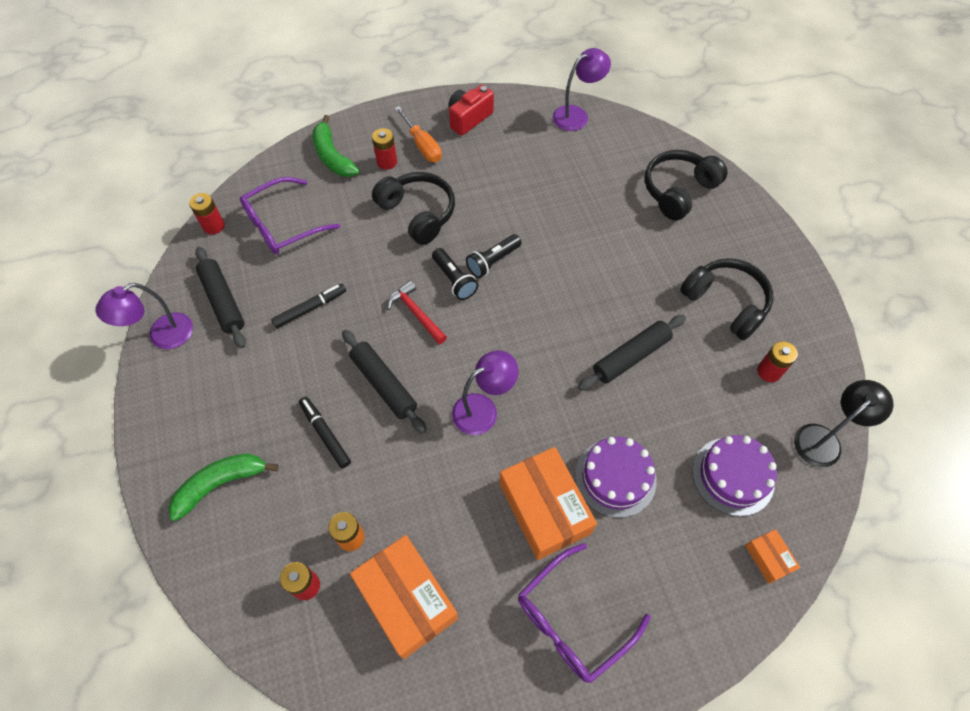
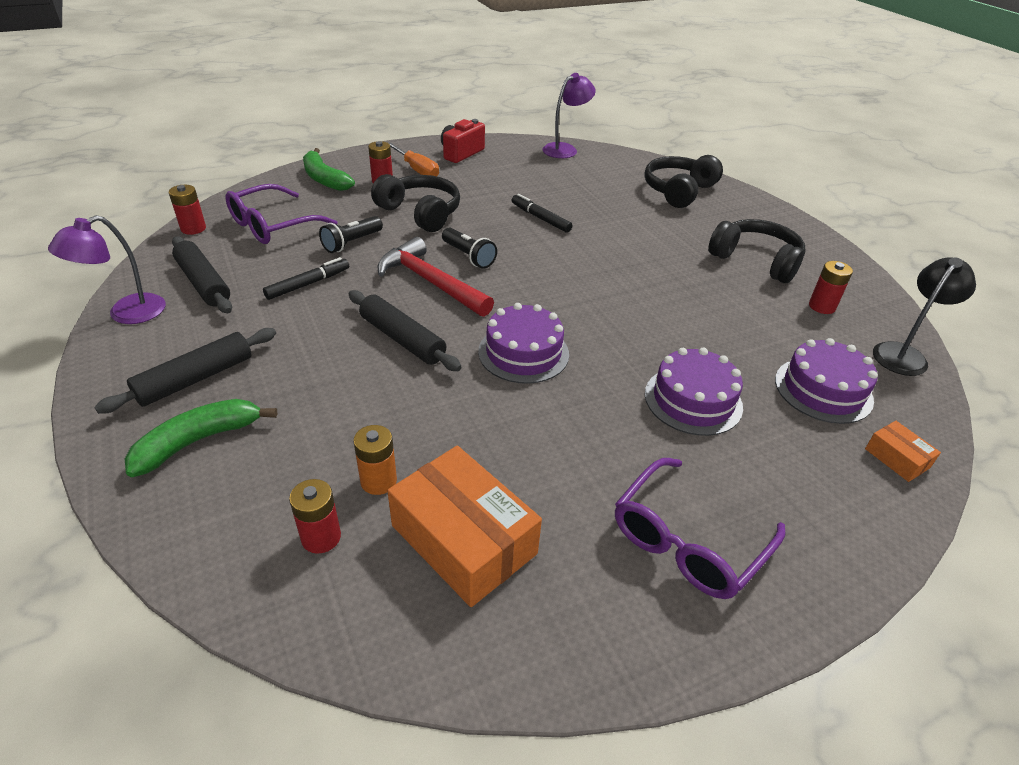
camera: 10 degrees left, 20 degrees down
(325, 434) = (335, 385): black marker -> black marker (540, 218)
(416, 313) = (431, 282): red hammer -> red hammer, size x1.59
(483, 409) = (523, 352): purple lamp -> purple cake
(493, 261) = (507, 242): black flashlight -> black flashlight (352, 243)
(544, 508) = (619, 433): orange box -> none
(631, 357) = (674, 303): black rolling pin -> black rolling pin (195, 379)

